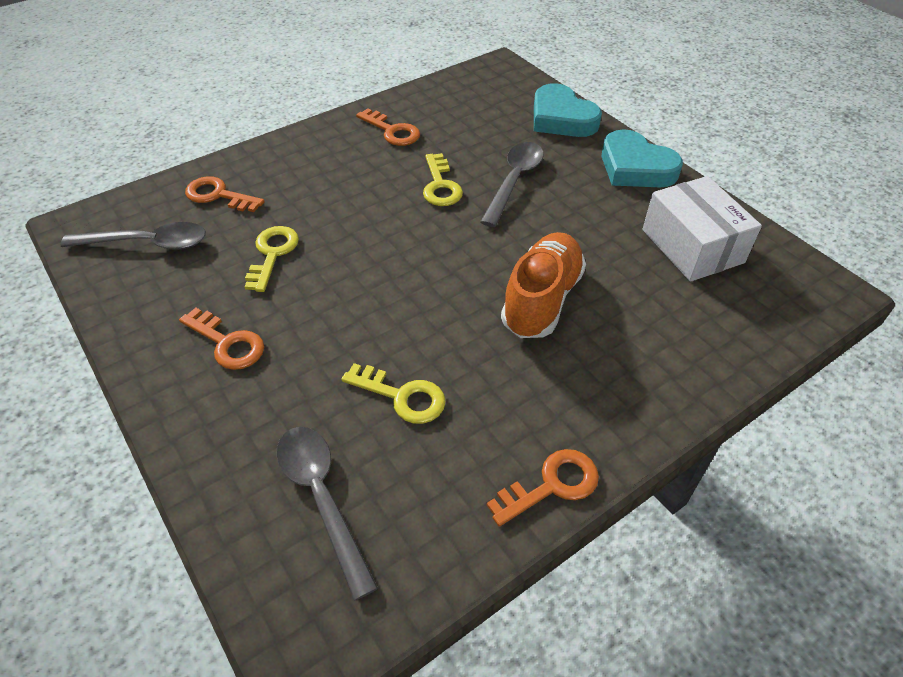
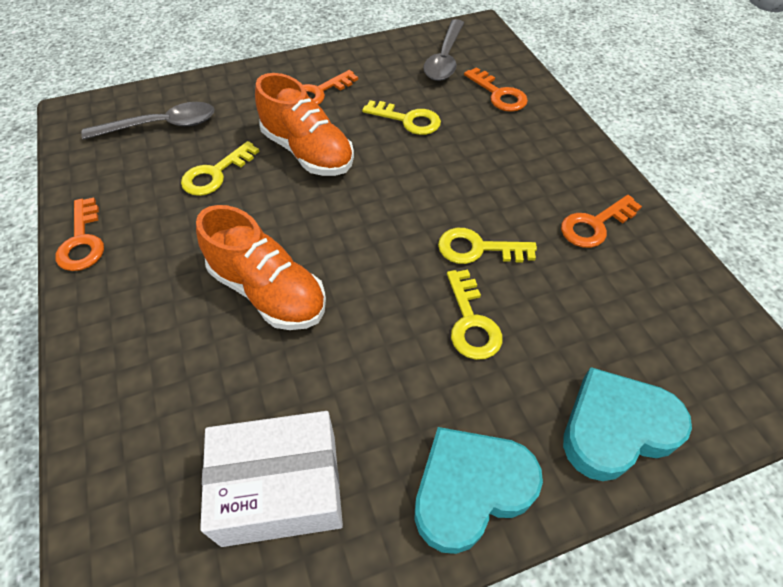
camera: 105 degrees right, 5 degrees up
(218, 195) = (498, 94): orange key -> orange key turned 105 degrees clockwise
(344, 323) = (308, 152): none -> orange shoe
(514, 181) = (471, 322): grey spoon -> yellow key

